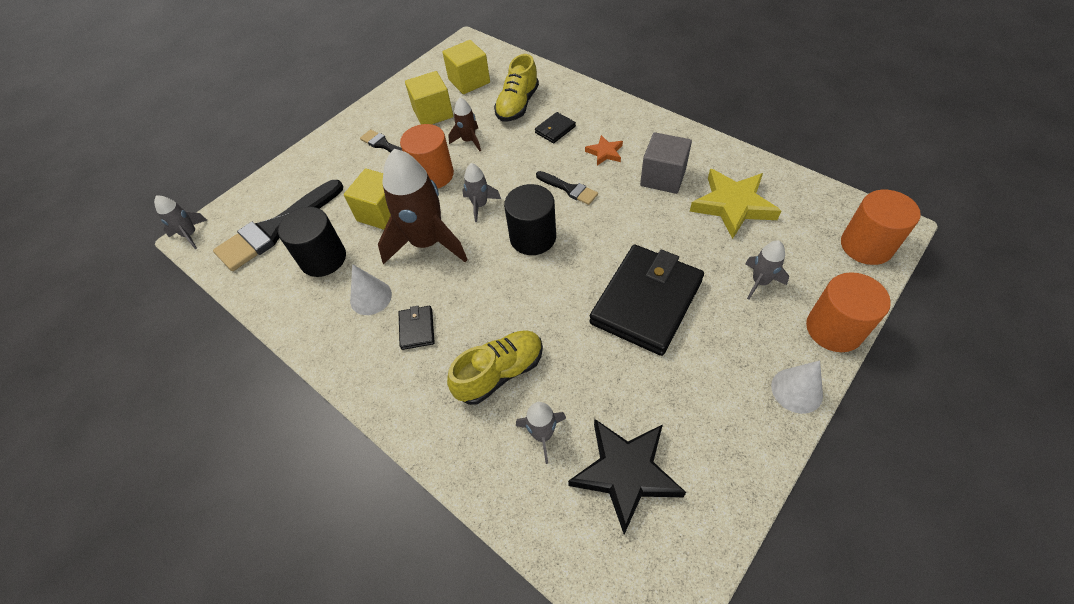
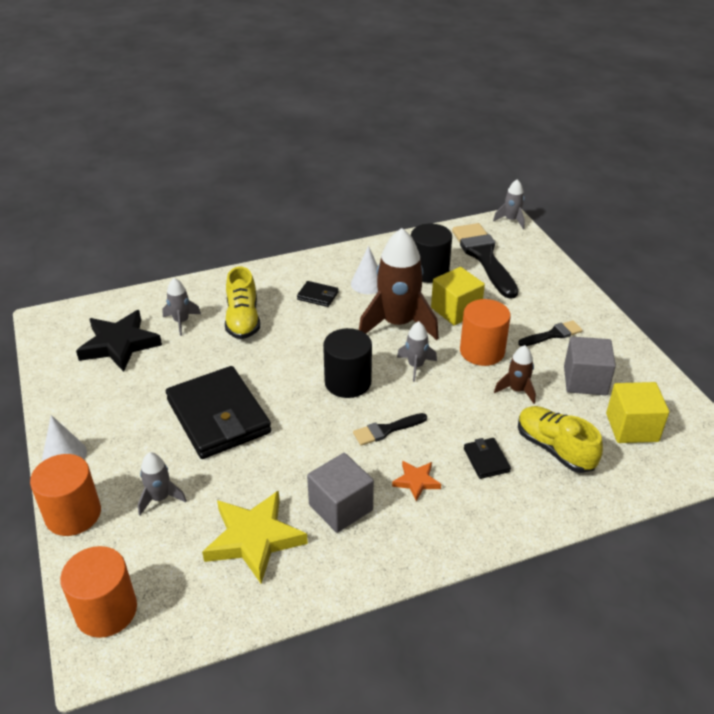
camera: 115 degrees right, 15 degrees down
(433, 113) = (585, 380): yellow cube -> grey cube

